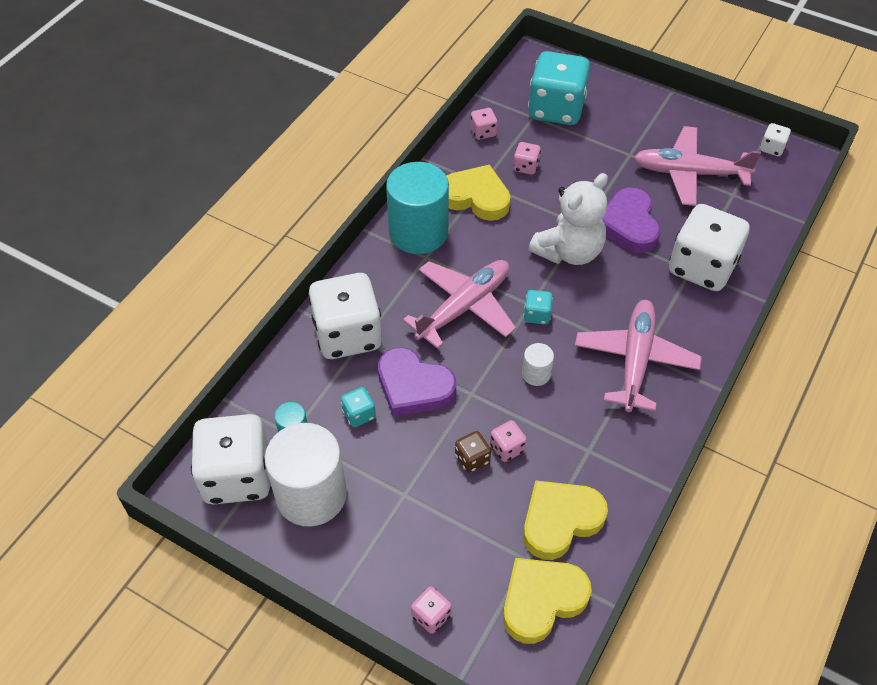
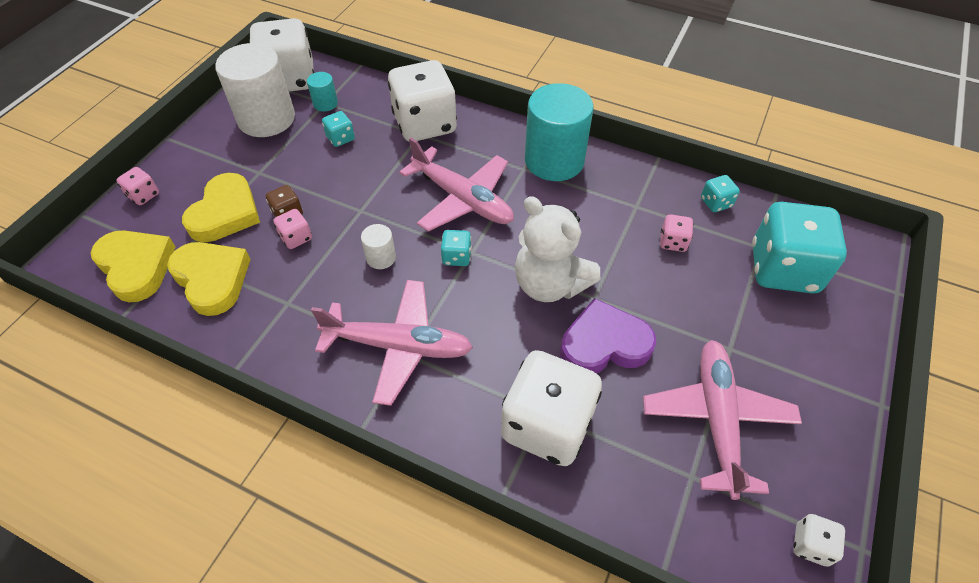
camera: 85 degrees right, 0 degrees up
(413, 387) = (368, 170): purple heart -> none
(476, 197) = (613, 201): yellow heart -> yellow heart (225, 213)
(483, 132) = (716, 203): pink dice -> turquoise dice

